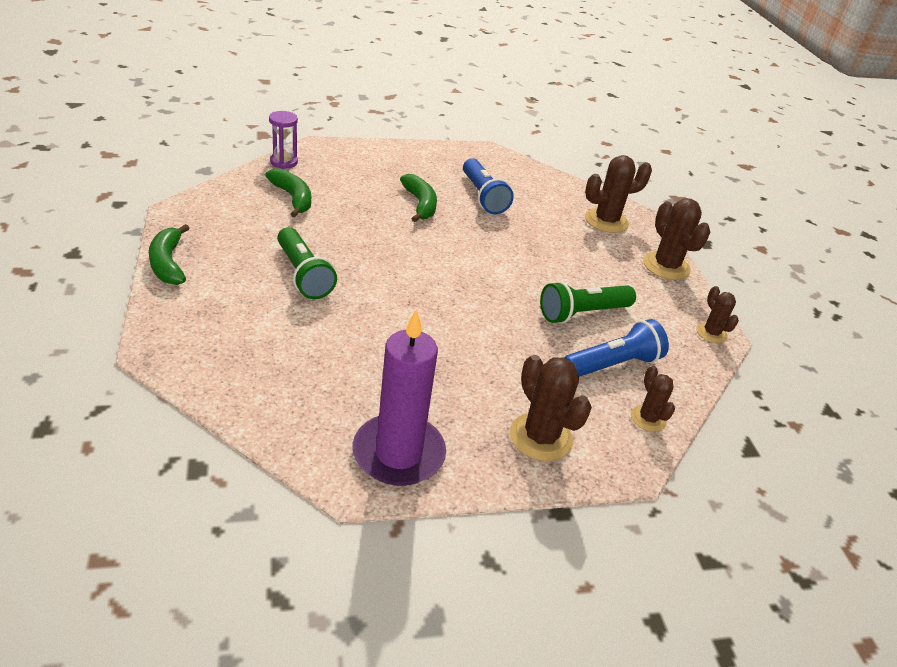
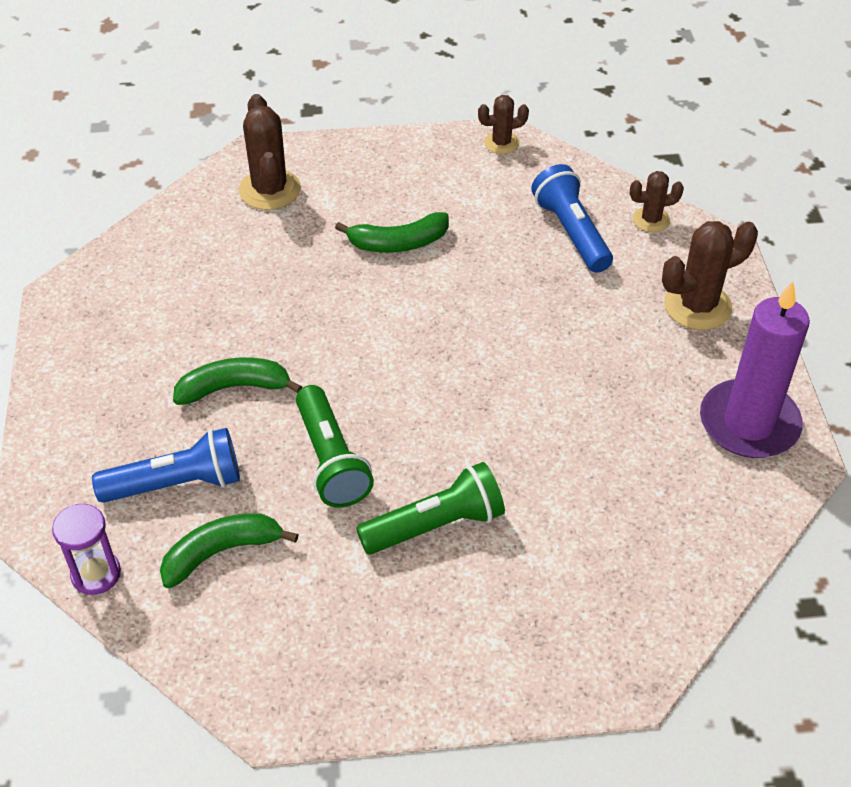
camera: 80 degrees left, 10 degrees up
(168, 263) = (426, 701): green banana -> green banana (398, 243)
(483, 196) = (208, 312): blue flashlight -> blue flashlight (176, 483)
(582, 313) = (482, 244): green flashlight -> green flashlight (331, 460)
(666, 266) = (373, 153): brown cactus -> none

